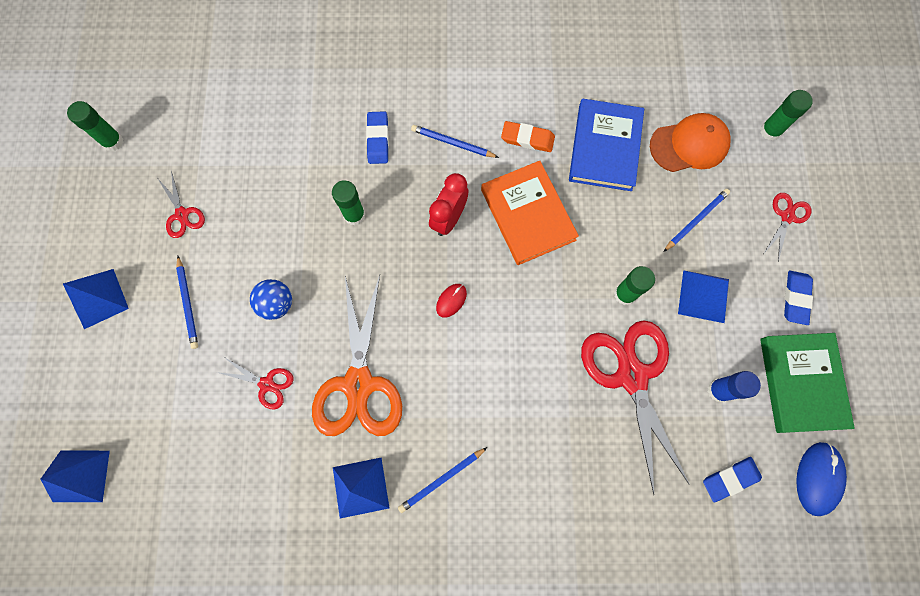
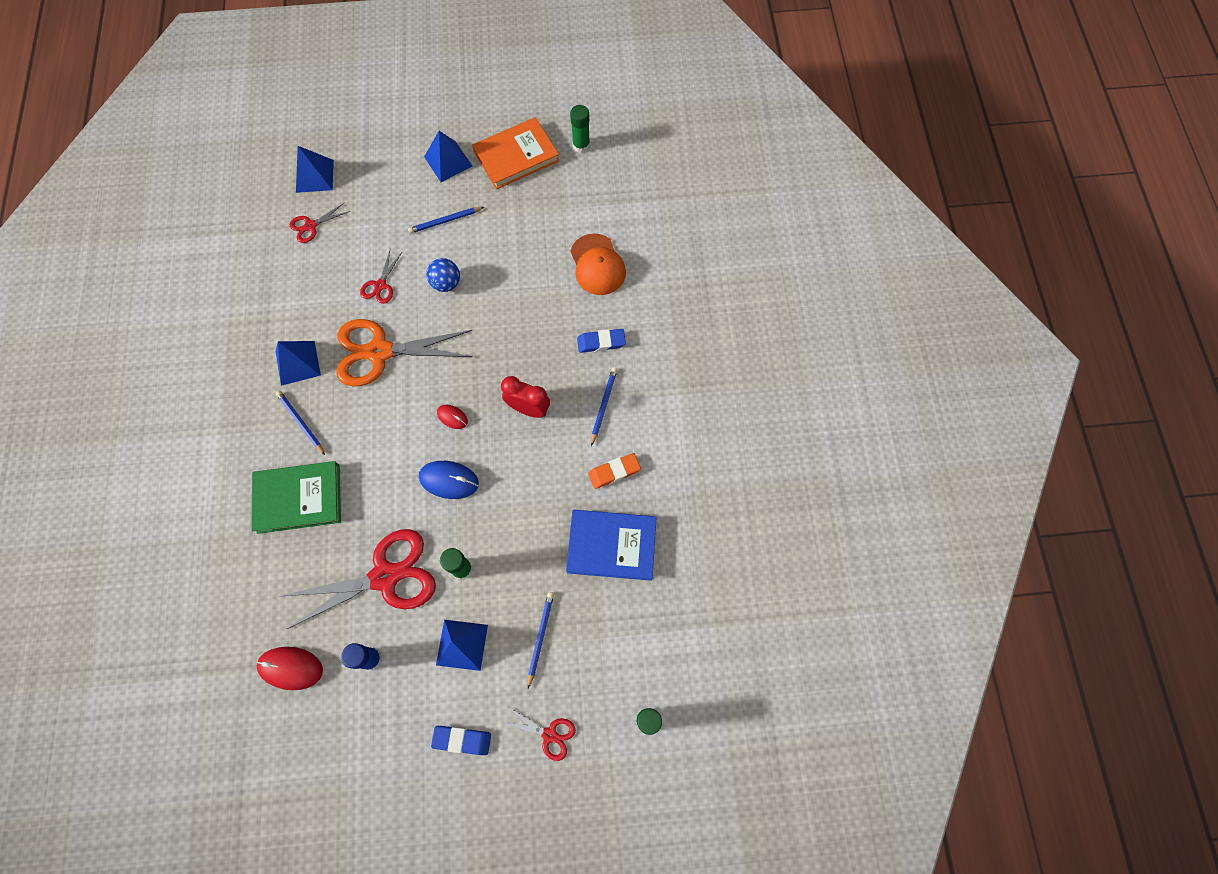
camera: 85 degrees right, 5 degrees down
(182, 214) = (520, 204): red scissors -> red scissors (311, 226)
(354, 215) = (527, 331): green glue stick -> none
(527, 139) = (614, 472): orange eraser -> orange eraser turned 60 degrees clockwise
(528, 215) = (536, 477): orange book -> orange book (516, 156)
(689, 145) = (622, 631): orange cap -> orange cap (597, 265)
(696, 220) = (540, 637): blue pencil -> blue pencil turned 120 degrees counterclockwise
(730, 479) = (291, 668): blue eraser -> red mouse
(801, 383) = (377, 742): green book -> green book (298, 498)
(818, 478) = (287, 754): blue mouse -> blue mouse (449, 480)

